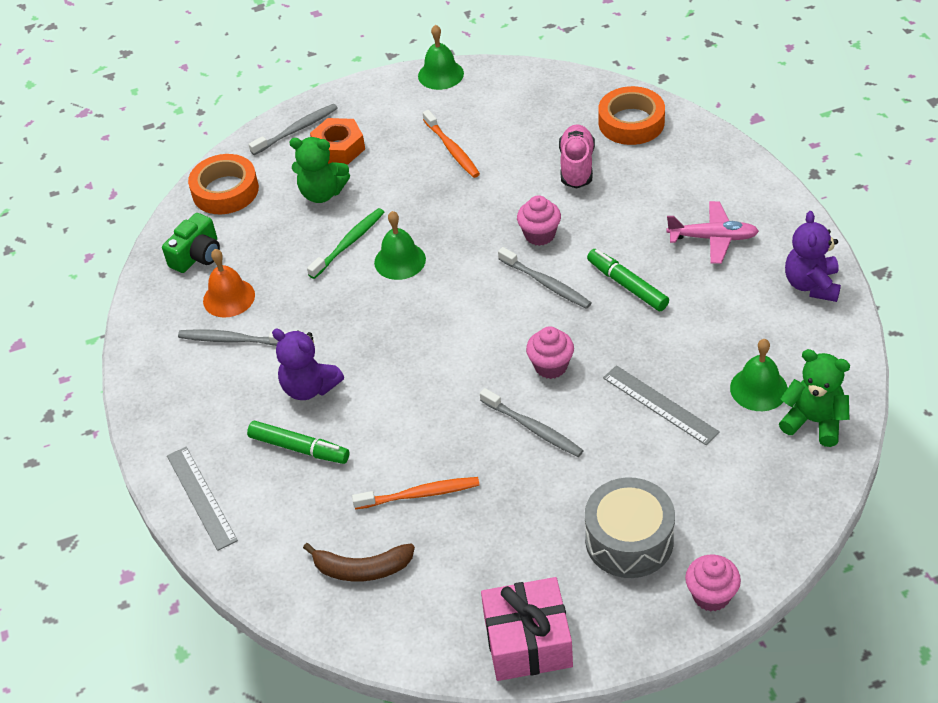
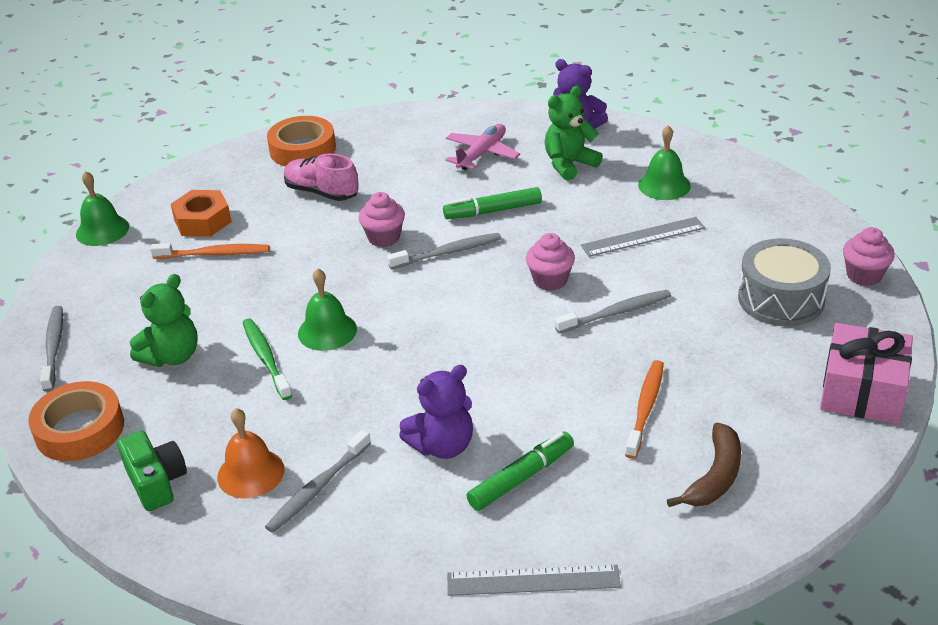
camera: 65 degrees left, 10 degrees down
(339, 148) = (119, 325): orange nut -> orange nut (203, 221)
(814, 421) = (717, 172): green teddy bear -> green teddy bear (569, 164)

